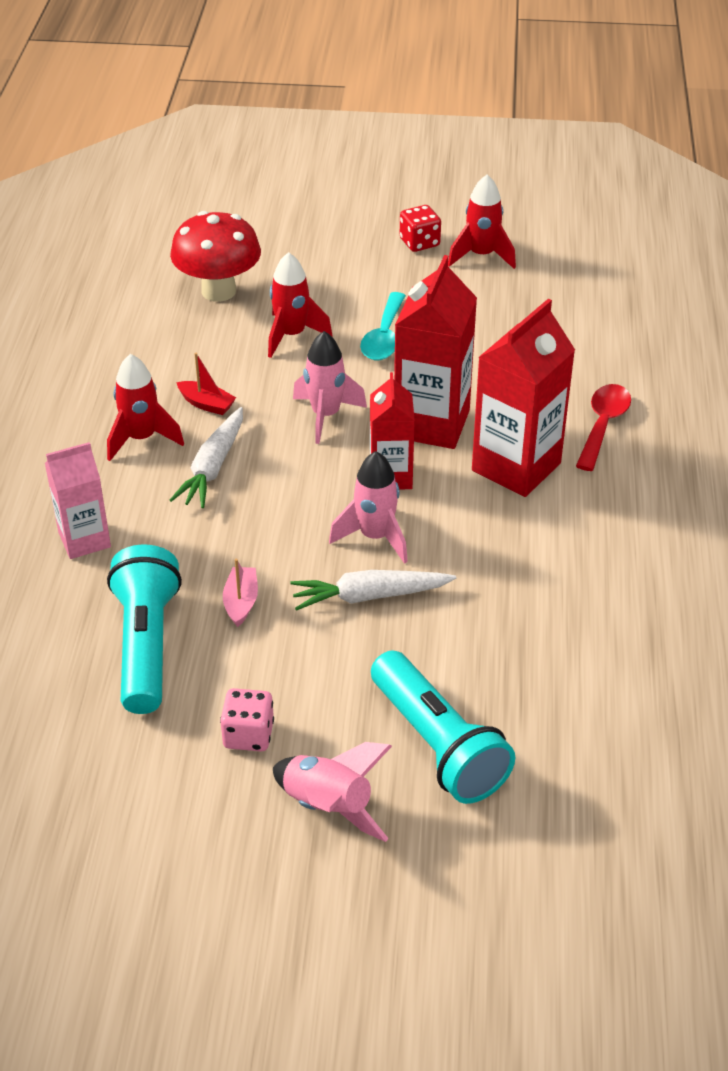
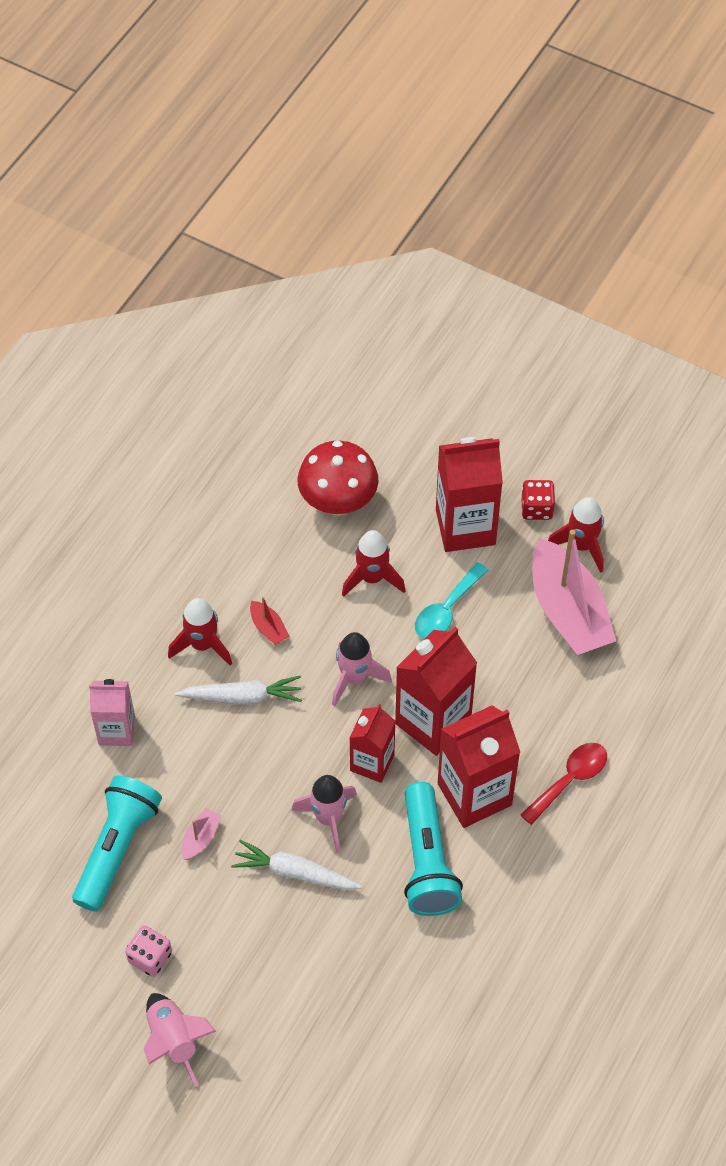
camera: 25 degrees right, 15 degrees up
(213, 467) = (242, 697): white carrot -> white carrot turned 135 degrees counterclockwise
(360, 274) = (465, 527): none -> red carton
(438, 744) = (274, 1024): turquoise flashlight -> turquoise flashlight (427, 861)
(504, 304) = (568, 611): none -> pink boat

